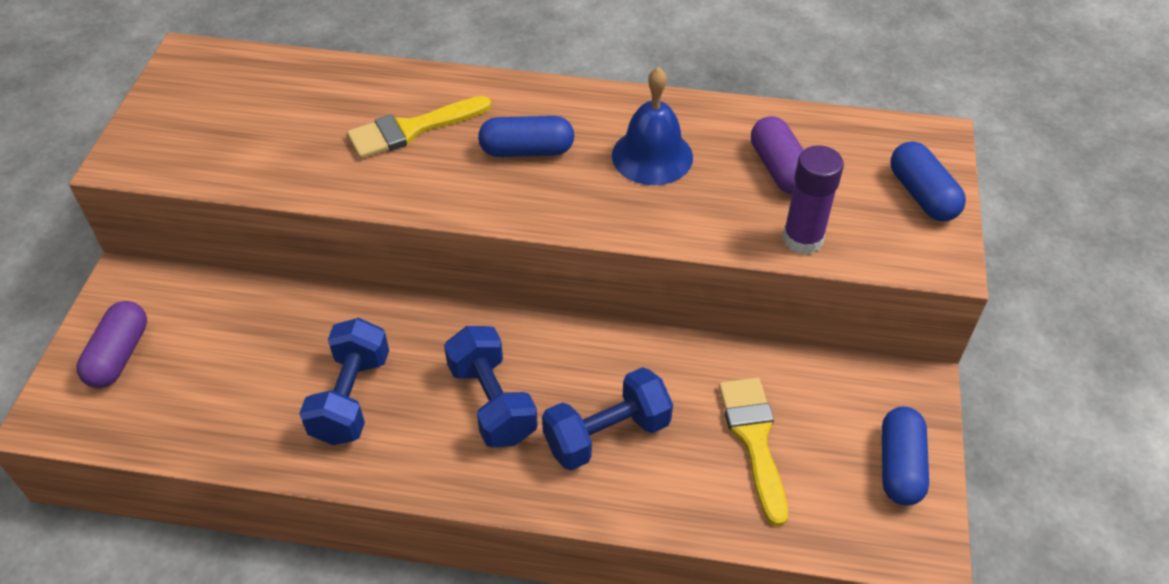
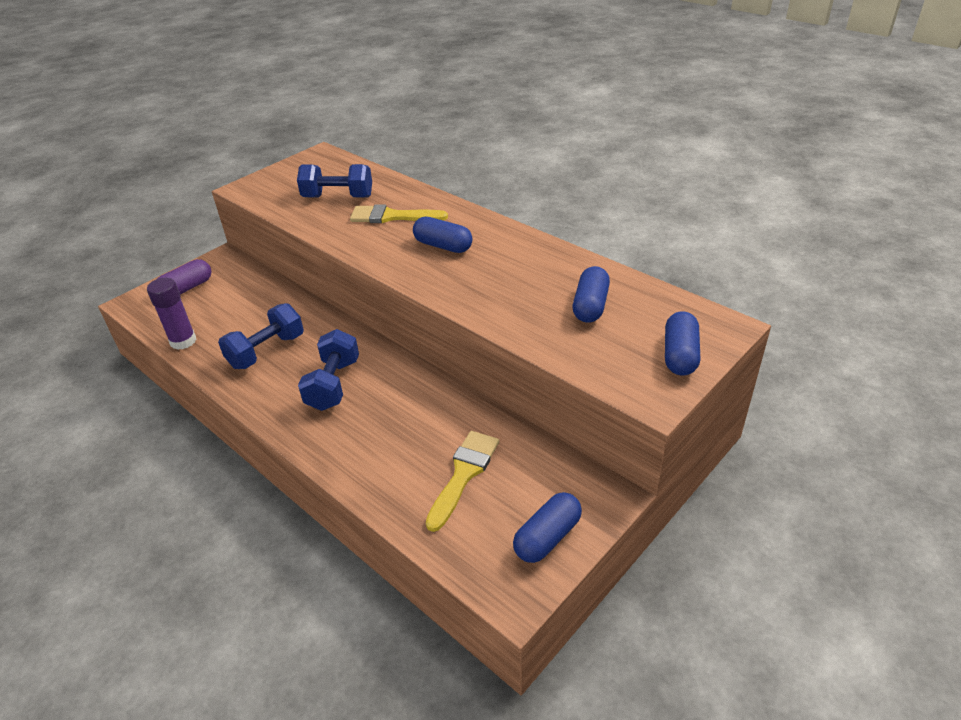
camera: 35 degrees right, 10 degrees down
(607, 435) = (378, 430): blue dumbbell -> blue dumbbell (338, 197)
(652, 156) = (514, 272): blue bell -> none
(779, 169) = (590, 306): purple capsule -> blue capsule
(802, 239) = (564, 349): purple glue stick -> purple glue stick (183, 341)

